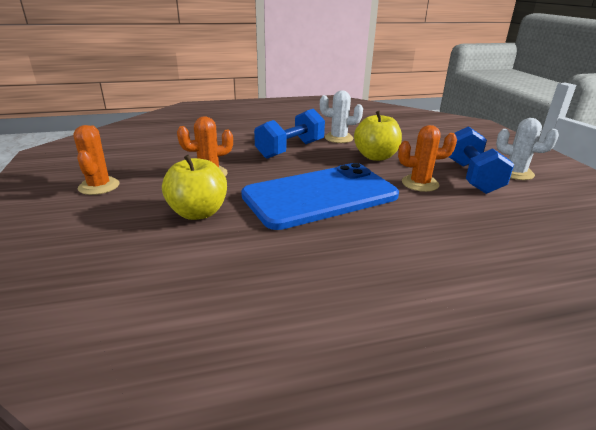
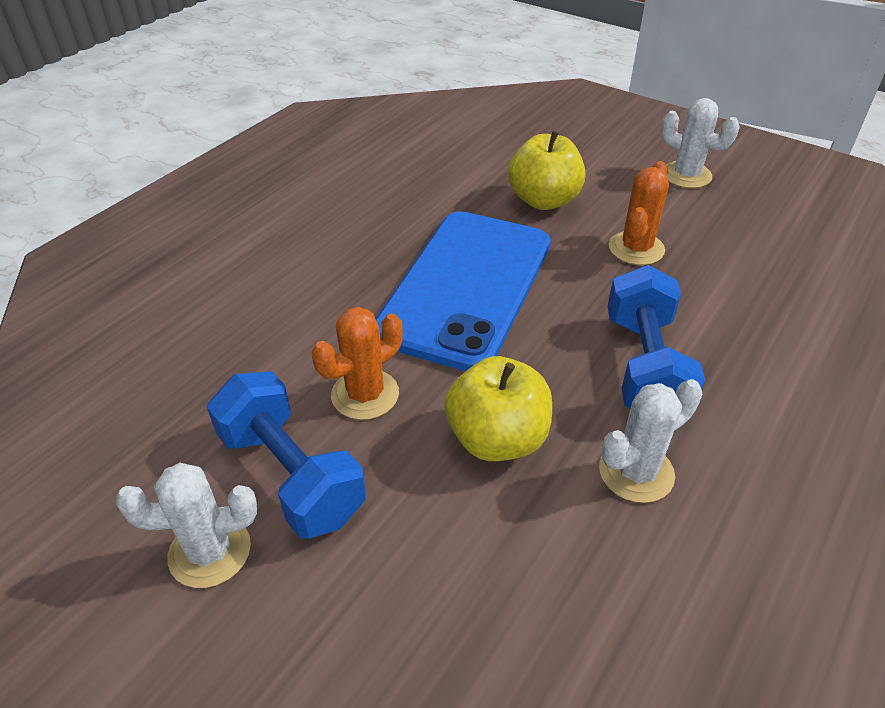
camera: 140 degrees right, 15 degrees up
(99, 186) = (686, 175): orange cactus -> white cactus

